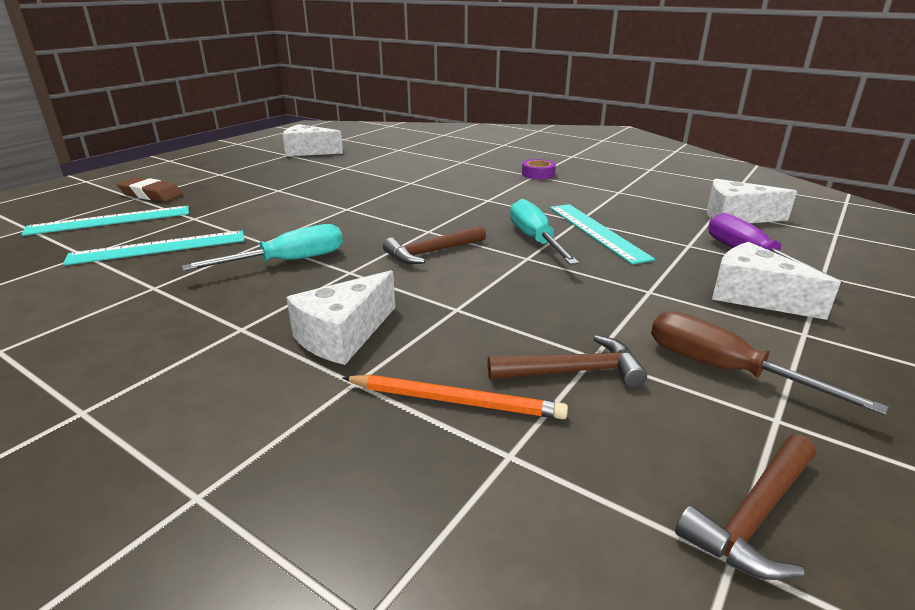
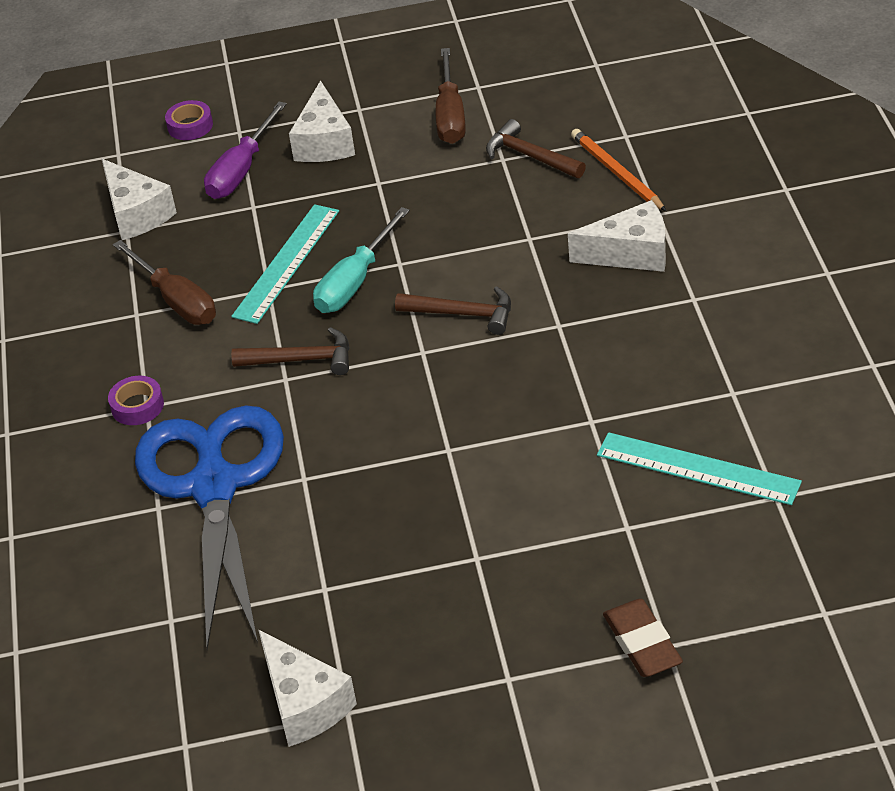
camera: 130 degrees left, 15 degrees up
(110, 220) = (724, 578): turquoise ruler -> none
(288, 261) = (595, 370): turquoise screwdriver -> none
(448, 170) = (214, 487): none -> blue scissors
(613, 200) = (176, 300): none -> brown screwdriver
(754, 516) = (563, 68): brown hammer -> brown hammer (301, 360)
(856, 263) = (190, 126): none -> purple tape

